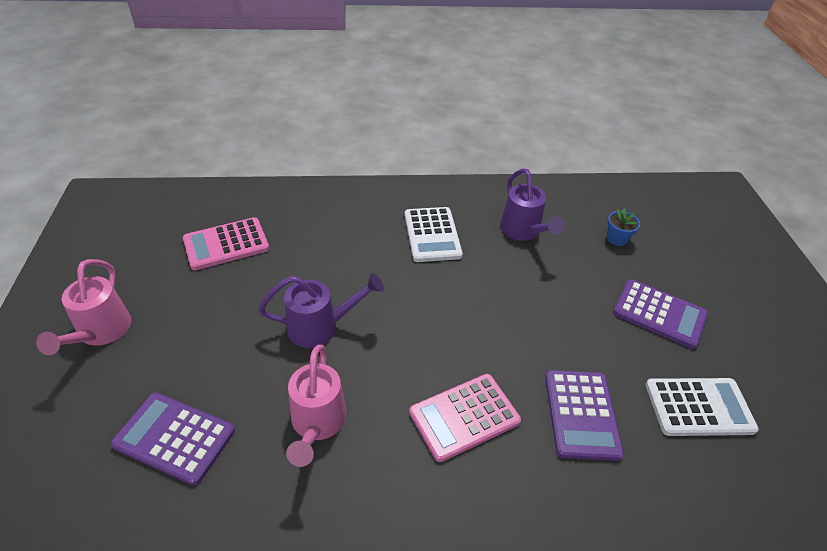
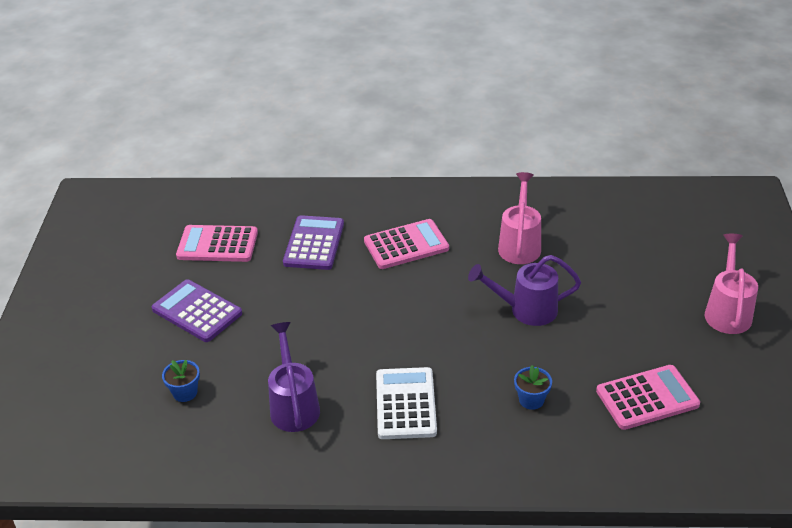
camera: 170 degrees left, 5 degrees down
(174, 438) = (624, 240): purple calculator -> none
(327, 240) = (531, 400): none -> blue flower pot
(698, 407) = (217, 244): white calculator -> pink calculator

